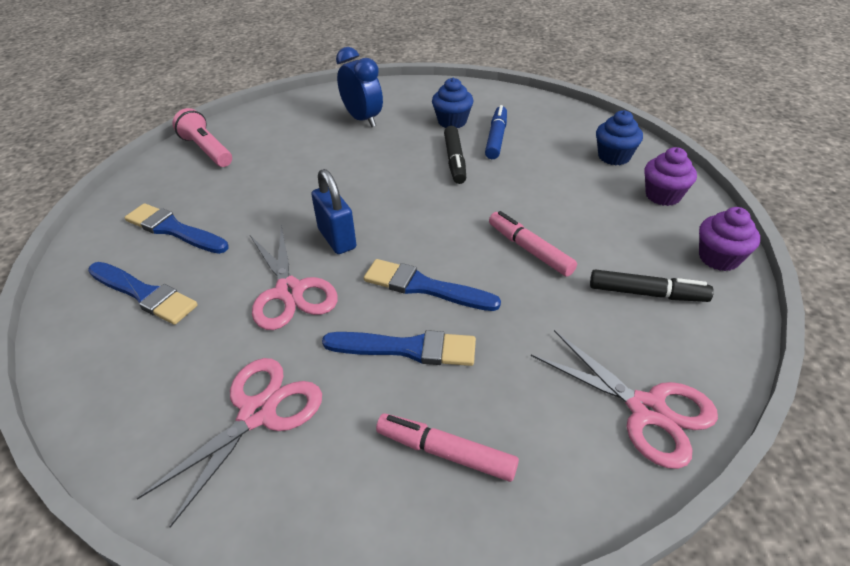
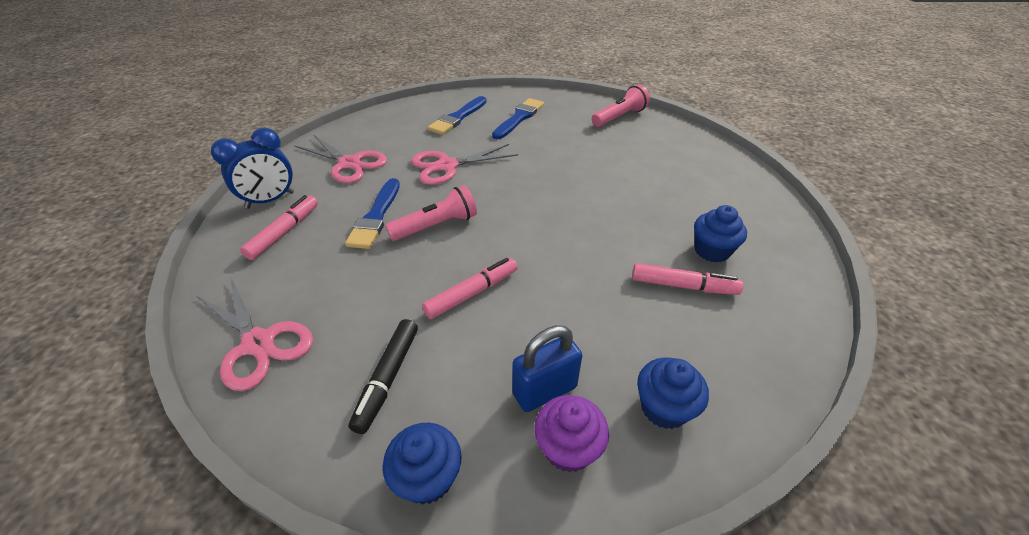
camera: 90 degrees right, 0 degrees up
(337, 239) = (502, 182): blue padlock -> blue padlock (544, 390)
(363, 119) = (694, 188): blue clock -> blue clock (270, 200)
(424, 287) = (436, 226): blue brush -> pink flashlight
(454, 160) = (626, 249): black marker -> none
(496, 138) = (683, 286): blue marker -> pink marker
(646, 410) = (258, 343): pink scissors -> pink scissors turned 90 degrees counterclockwise
(718, 258) = (427, 477): purple cupcake -> blue cupcake

